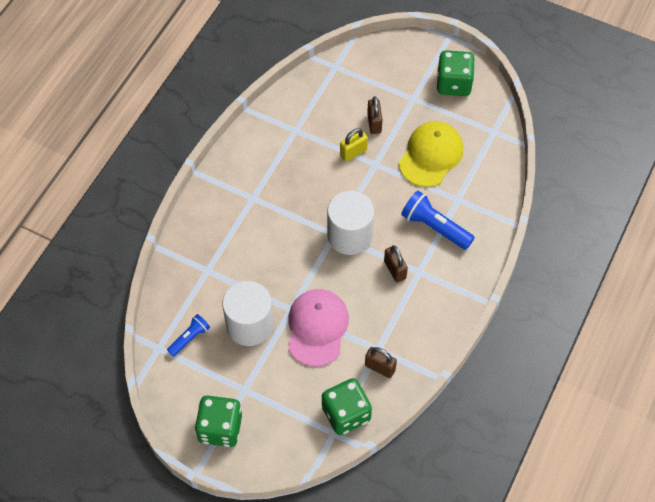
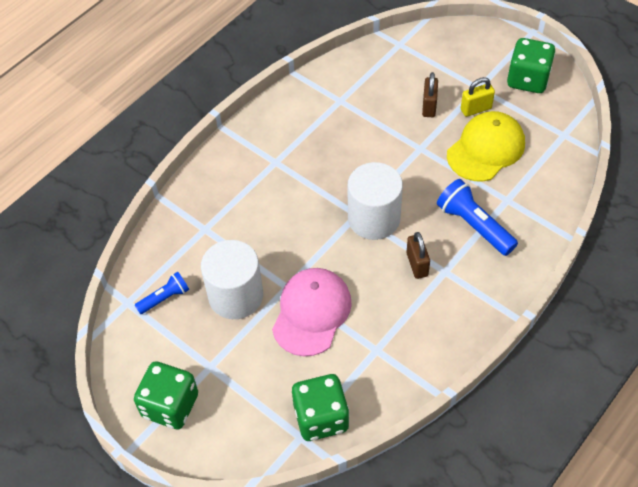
camera: 15 degrees right, 5 degrees down
(353, 153) = (398, 133): yellow padlock -> yellow padlock (476, 109)
(380, 367) = (374, 371): brown padlock -> none

